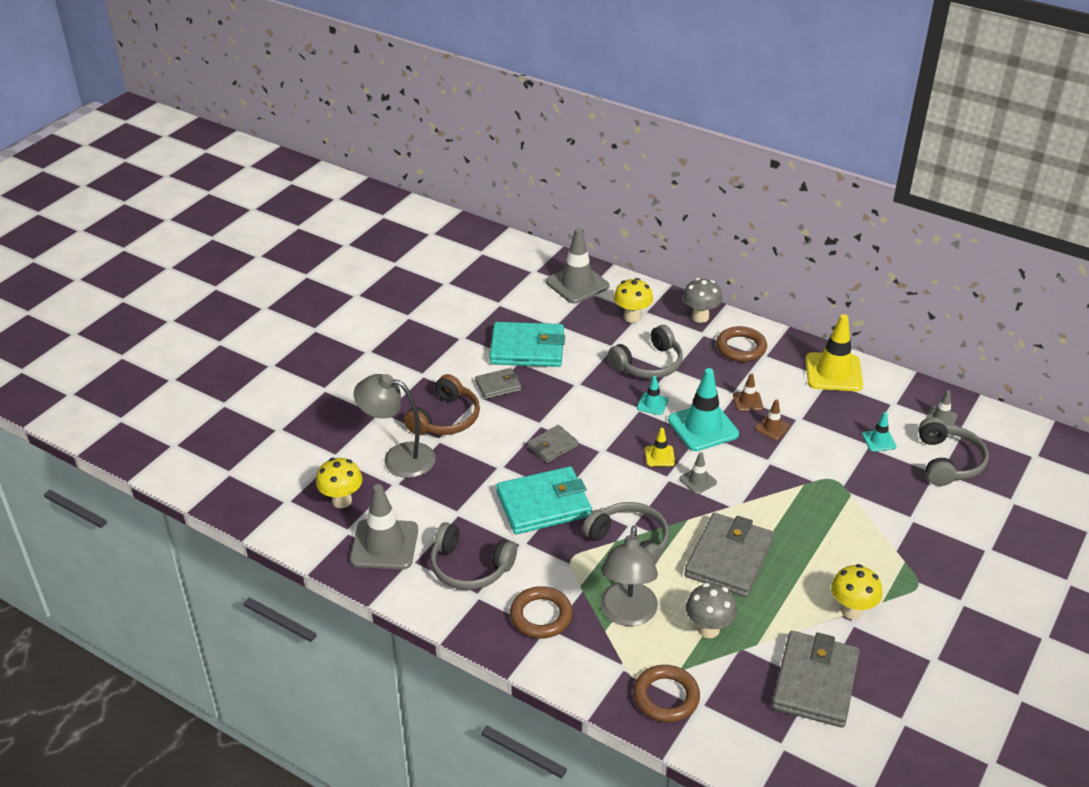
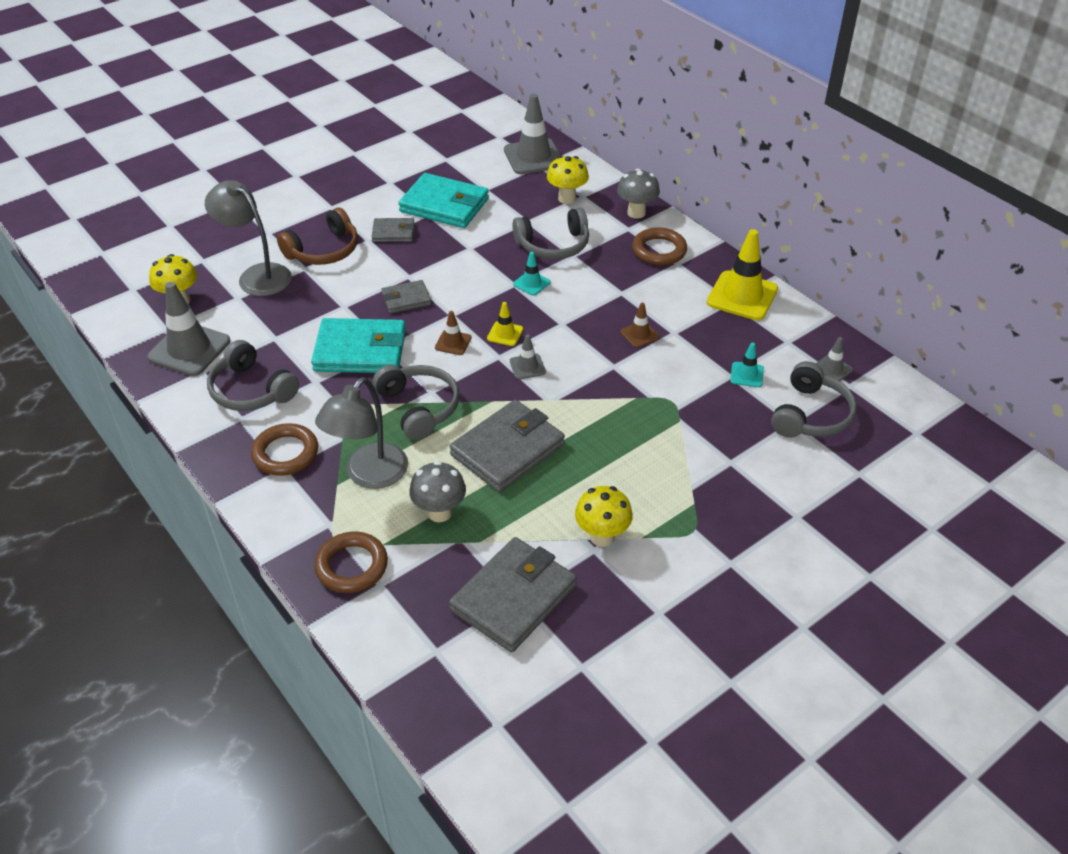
camera: 20 degrees right, 5 degrees up
(703, 427) = (567, 317): turquoise traffic cone -> none
(747, 401) = (631, 303): brown traffic cone -> brown traffic cone (453, 343)

